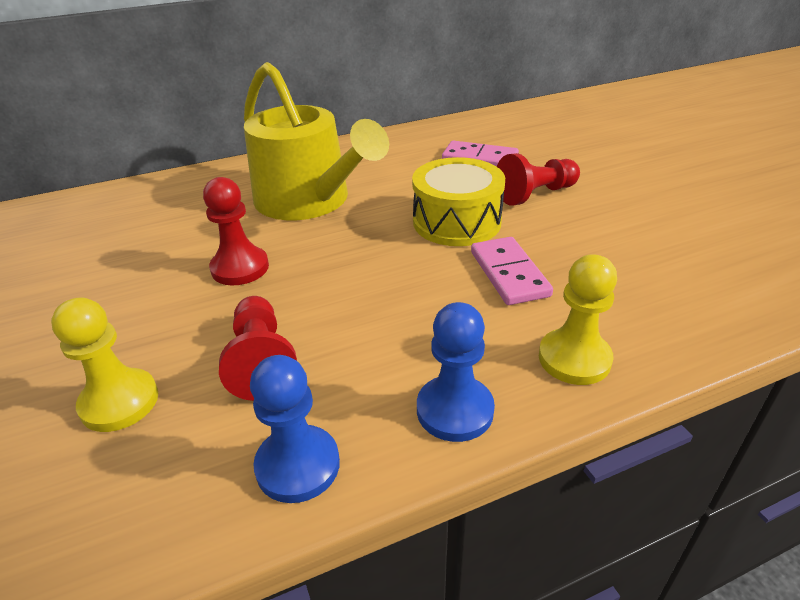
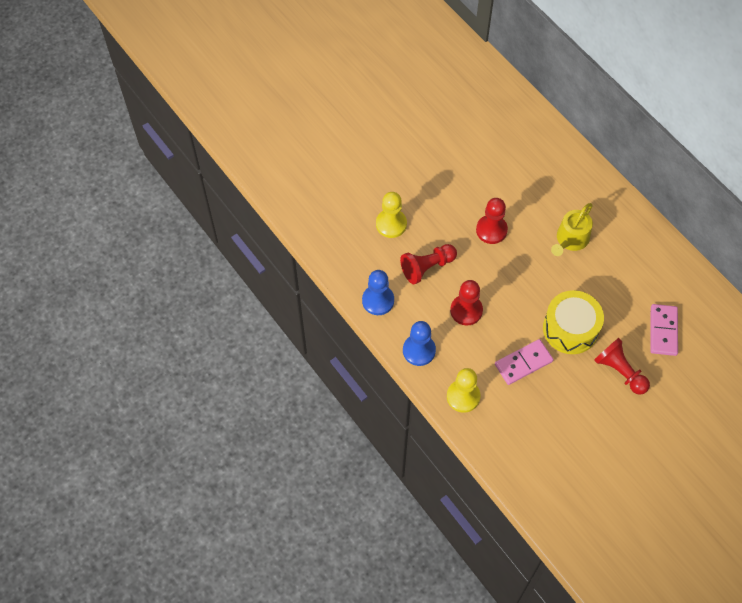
camera: 75 degrees right, 25 degrees up
(309, 201) = (570, 239): yellow watering can -> yellow watering can, size x0.54
(384, 323) = (466, 310): none -> red pawn

